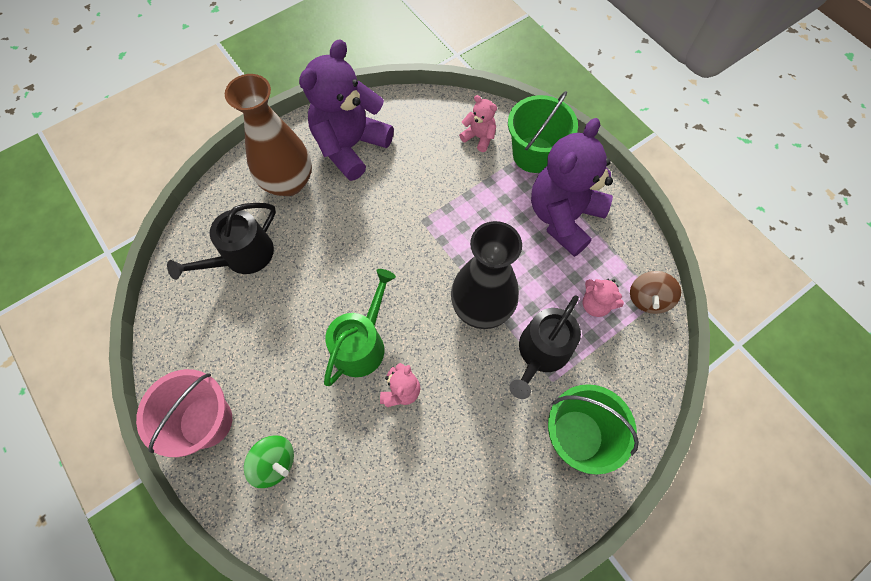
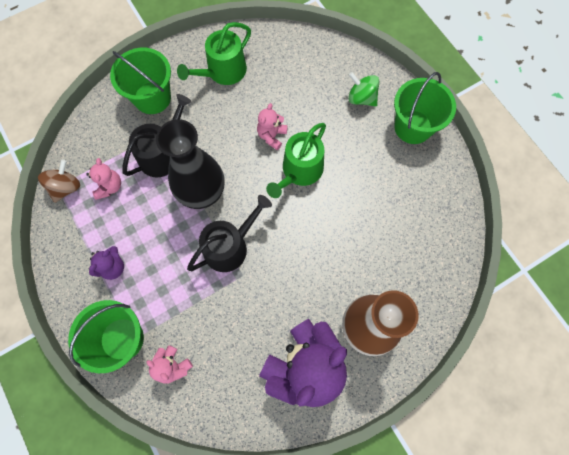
camera: 175 degrees left, 5 degrees up
(206, 421) = (413, 127): pink bucket -> green bucket
(242, 256) = (401, 253): black watering can -> black watering can (230, 246)
(482, 491) = (223, 72): none -> green watering can
(563, 217) = (113, 267): purple teddy bear -> purple teddy bear, size x0.45
(595, 304) = (109, 187): pink teddy bear -> pink teddy bear turned 45 degrees clockwise

